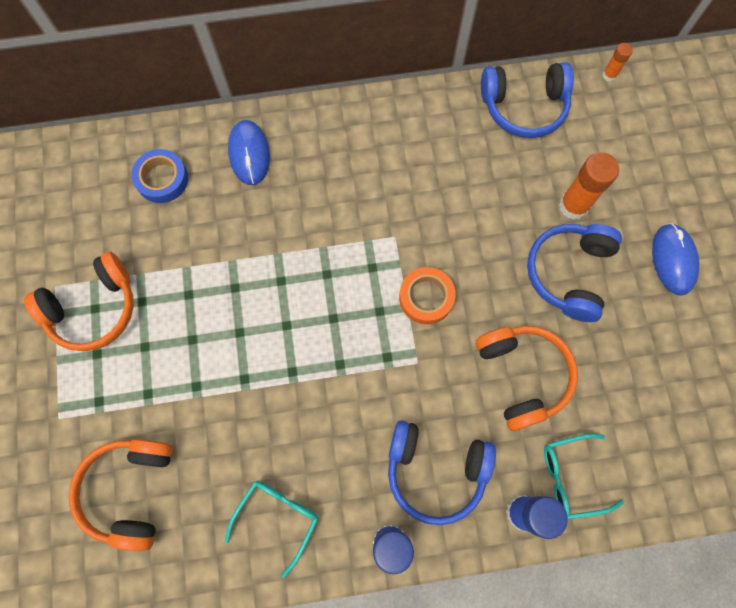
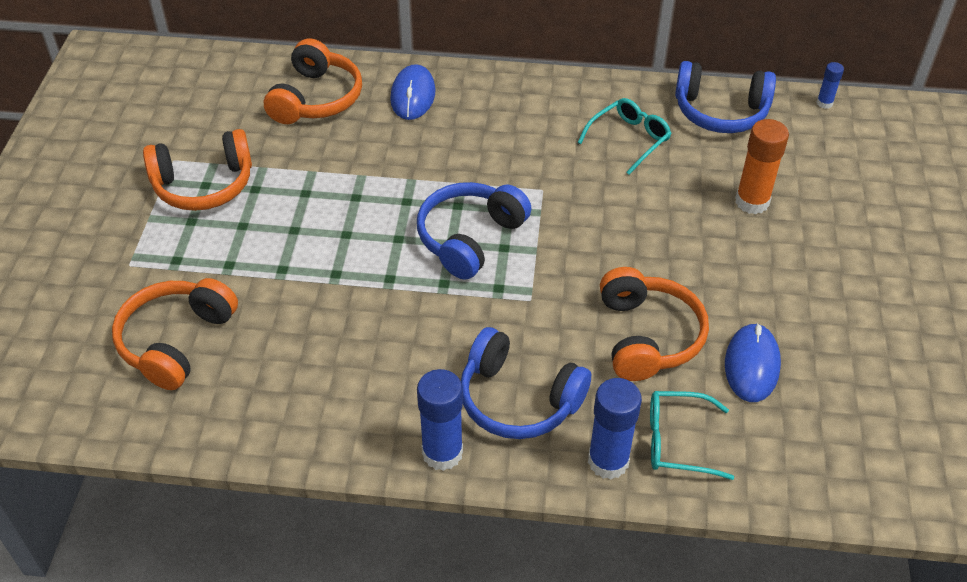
camera: 15 degrees right, 25 degrees down
(162, 179) = (316, 98): blue tape -> orange headphones
(277, 518) = (324, 402): turquoise glasses -> turquoise glasses (629, 139)
(426, 297) = (559, 246): orange tape -> none
(569, 273) = (729, 258): blue headphones -> blue headphones (469, 238)
(609, 75) = (824, 103): orange glue stick -> blue glue stick
(673, 260) = (856, 271): blue mouse -> blue mouse (751, 365)

